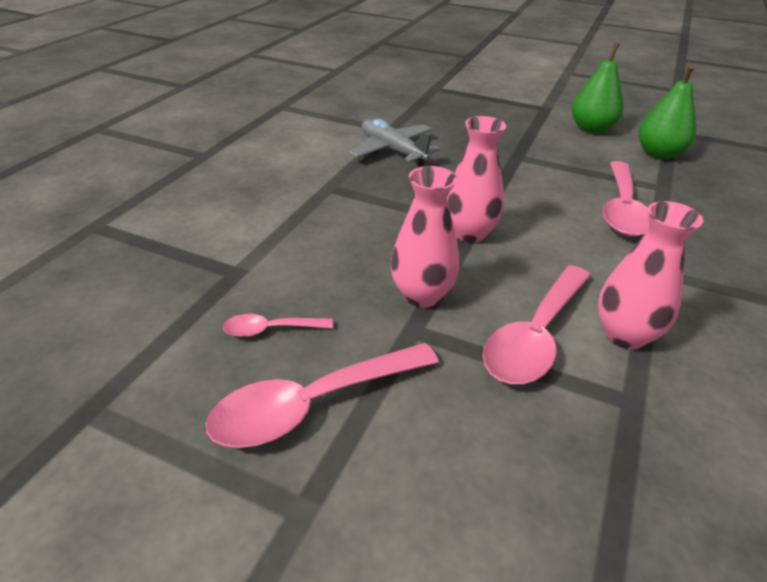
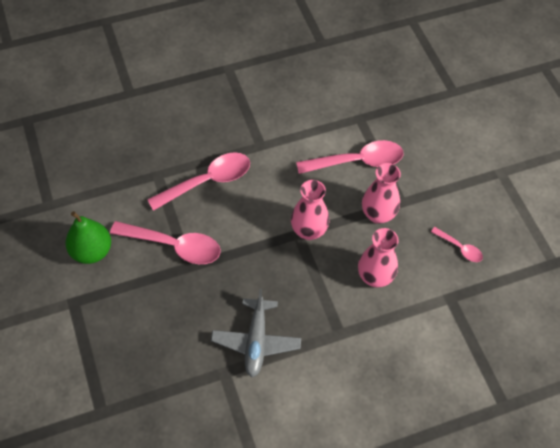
camera: 135 degrees left, 20 degrees up
(312, 405) = (470, 202): pink spoon -> pink spoon (174, 246)
(624, 335) = (323, 135): pink vase -> pink vase (375, 277)
(658, 154) = (103, 196): green pear -> none

